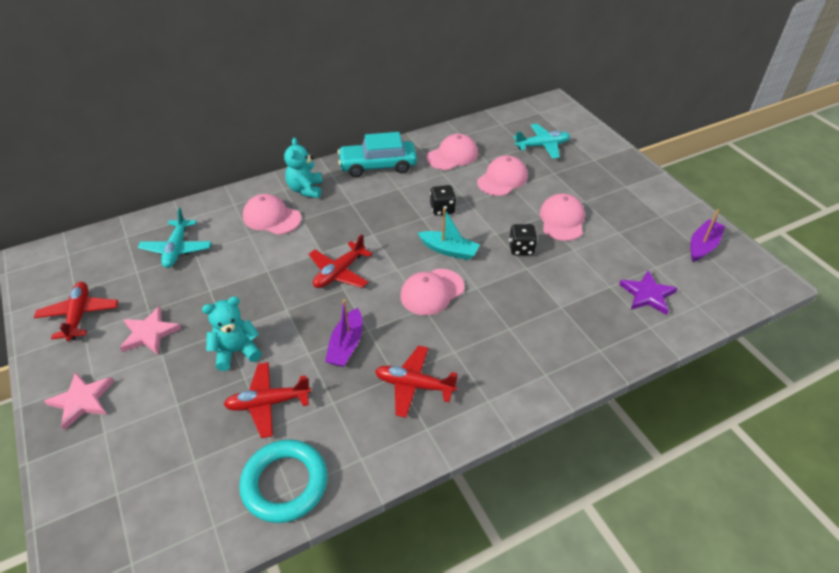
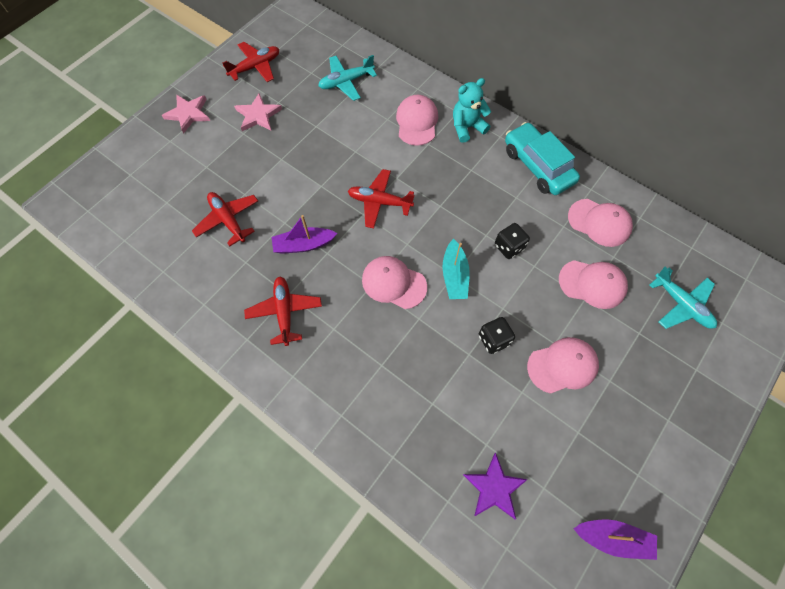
camera: 65 degrees right, 20 degrees up
(236, 351) = (265, 176): turquoise teddy bear -> none
(285, 483) = (167, 265): turquoise ring -> none

